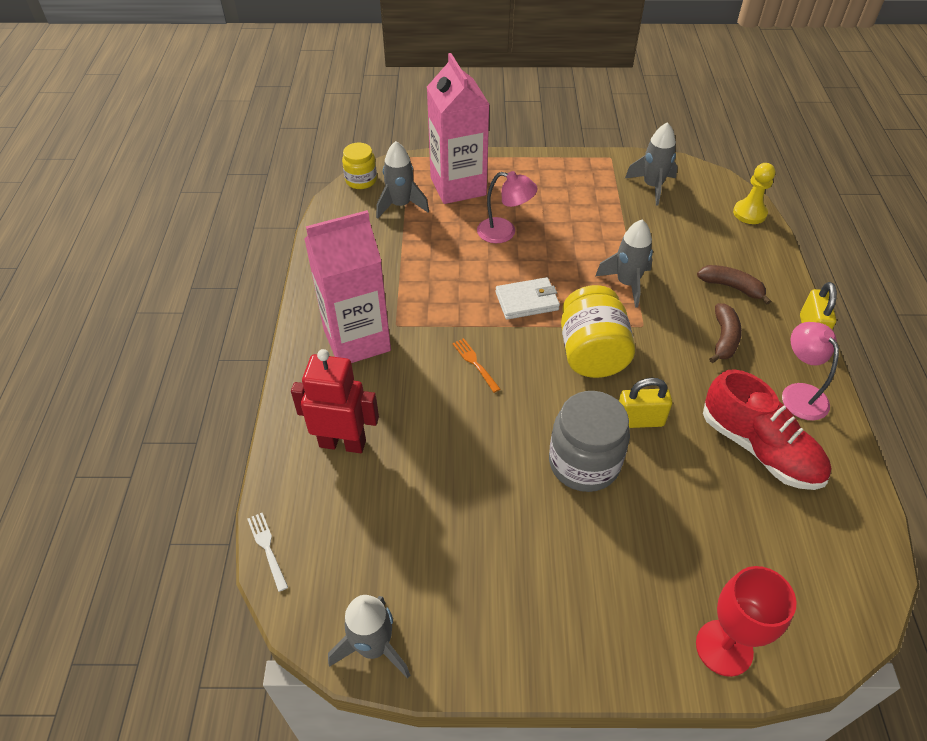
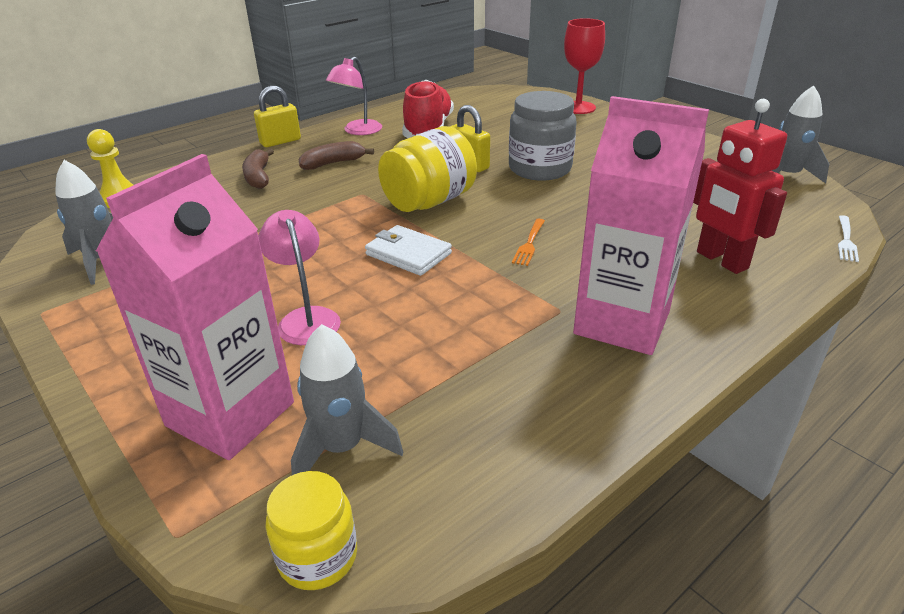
camera: 130 degrees left, 15 degrees down
(627, 284) = (312, 217): grey rocket -> none

